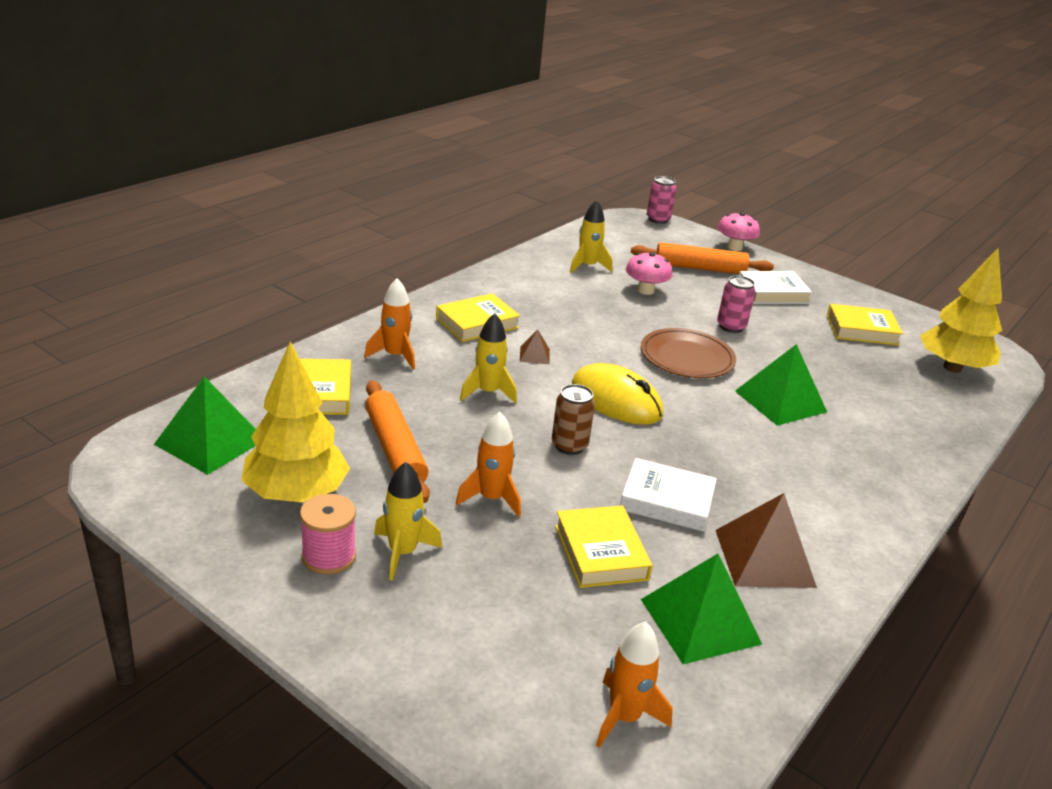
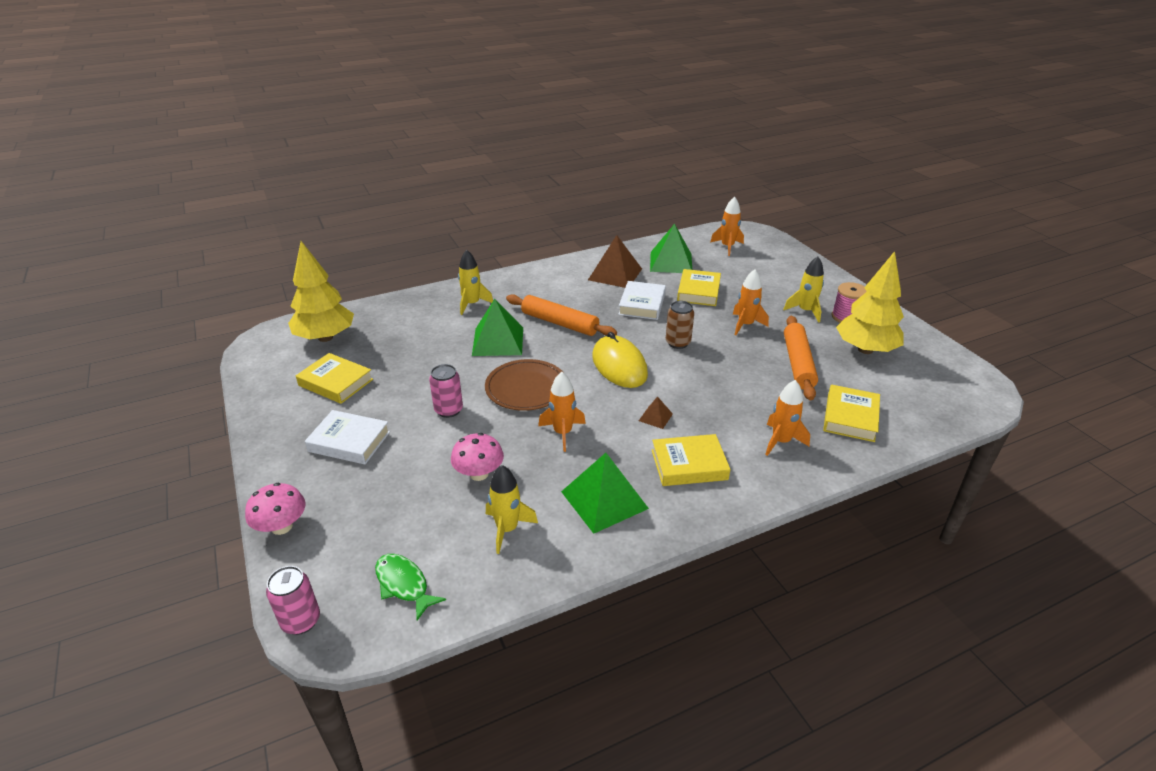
camera: 150 degrees left, 5 degrees up
(210, 441) = (929, 394): green pyramid -> green pyramid (604, 500)
(488, 392) = (714, 391): yellow rocket -> yellow rocket (472, 304)
(610, 327) = (562, 433): none -> orange rocket
(621, 237) = (404, 585): none -> green fish
(667, 501) = (642, 304): white book -> white book turned 60 degrees clockwise
(700, 268) = (376, 496): orange rolling pin -> orange rolling pin (559, 323)

